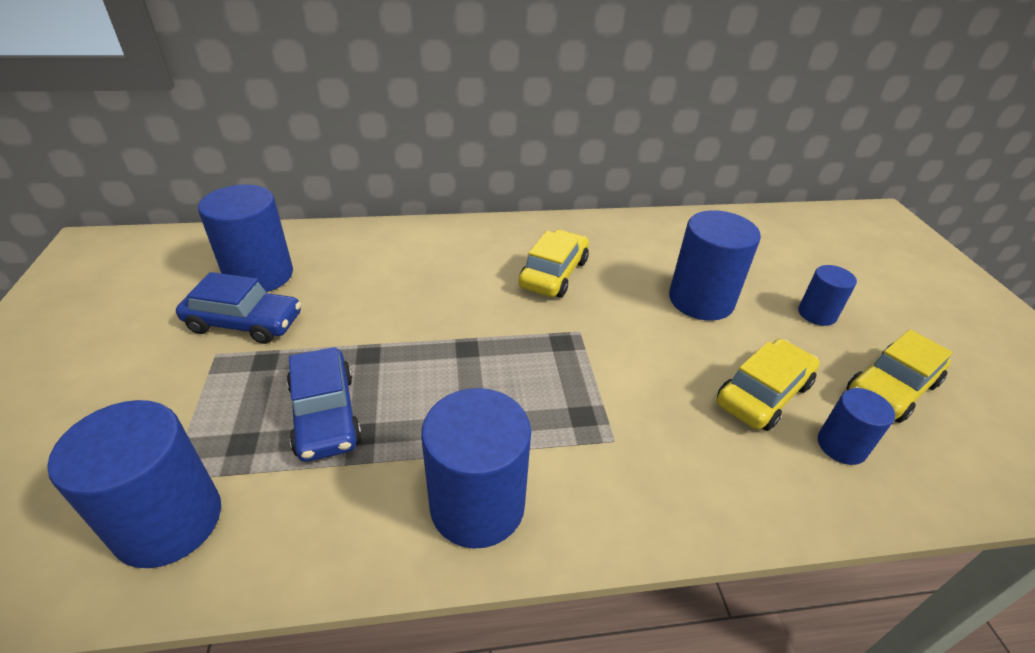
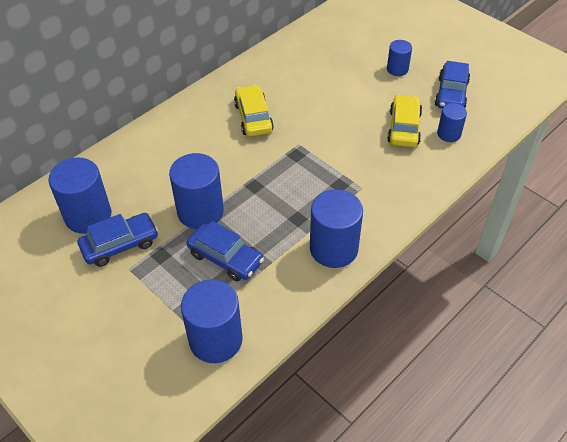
camera: 35 degrees left, 10 degrees up
(701, 300) = (340, 92): blue cylinder -> blue cylinder (200, 211)
(891, 389) = (451, 94): yellow car -> blue car

